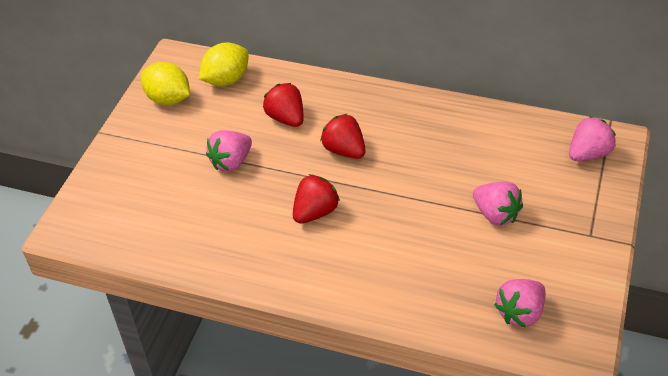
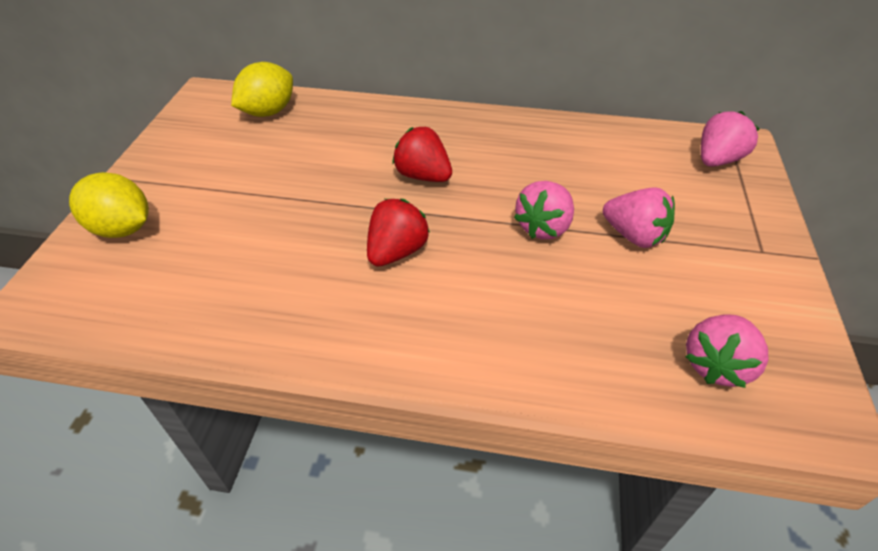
camera: 10 degrees left, 0 degrees up
(168, 99) = (195, 135): yellow lemon -> yellow lemon (122, 229)
(231, 162) = (278, 199): pink strawberry -> pink strawberry (543, 227)
(286, 118) = (345, 146): red strawberry -> none

